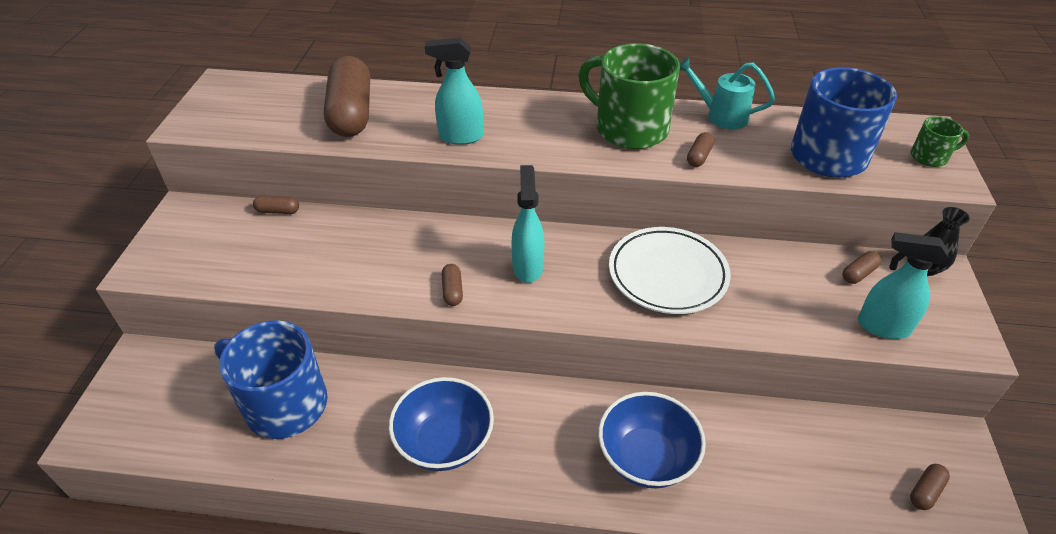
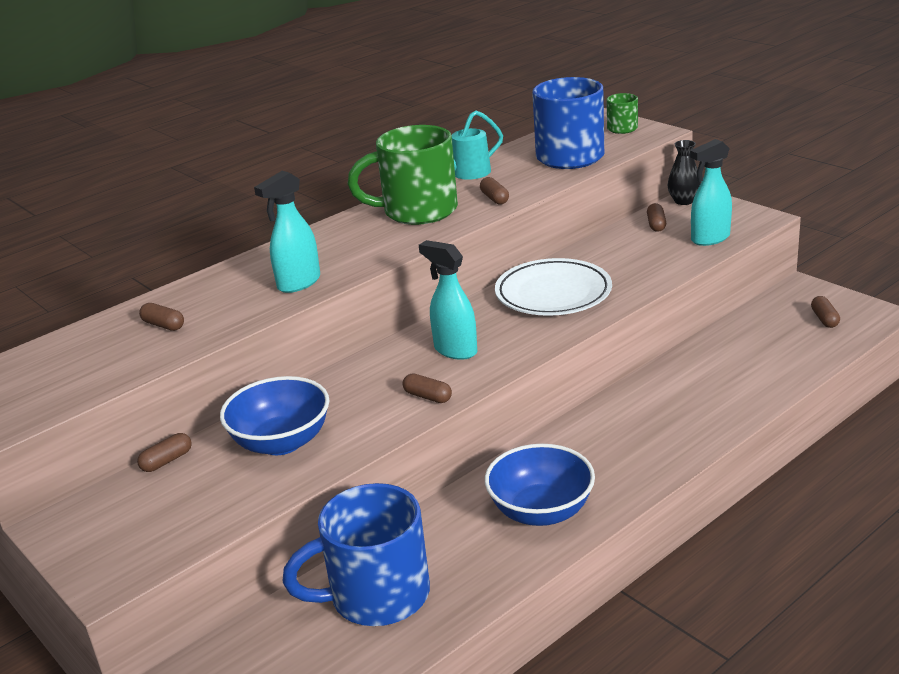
camera: 45 degrees left, 15 degrees down
(351, 113) = (163, 325): brown capsule -> brown capsule, size x0.41
(646, 458) = (674, 416): blue bowl -> blue bowl (281, 442)

